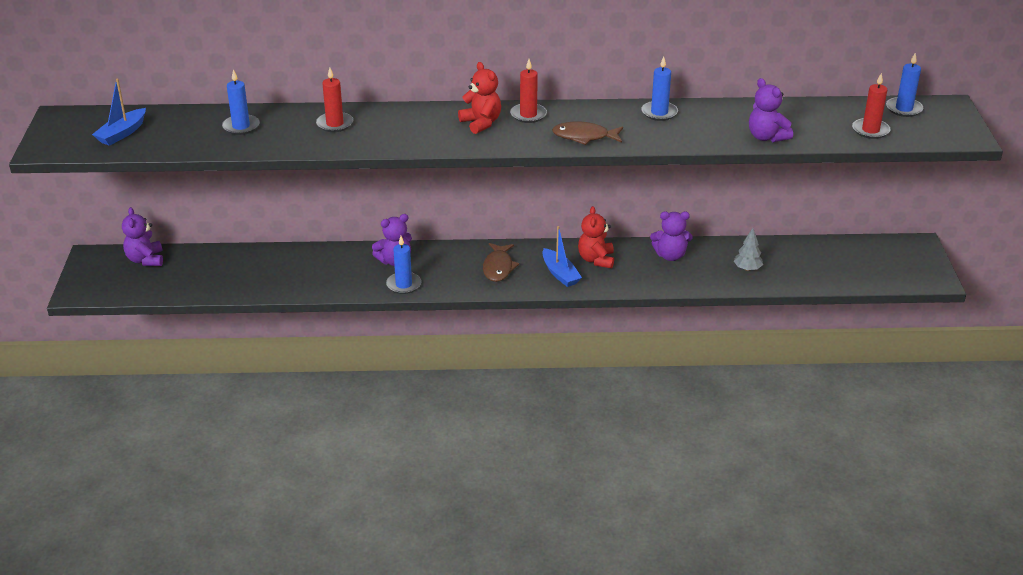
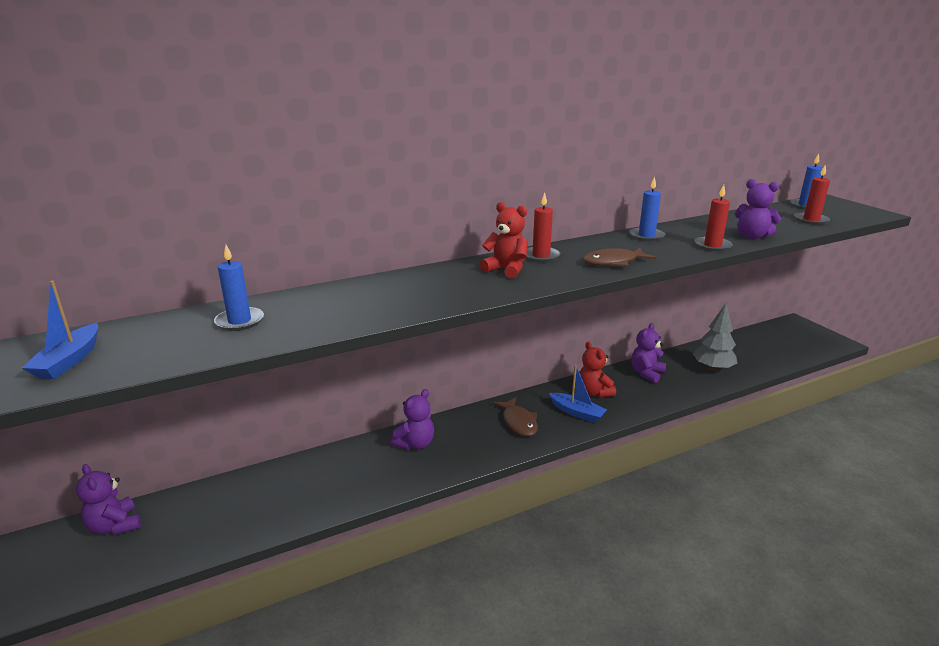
camera: 25 degrees left, 10 degrees down
(335, 124) = (353, 298): red candle -> red candle (712, 246)
(403, 285) = (443, 465): blue candle -> none
(670, 256) = (646, 373): purple teddy bear -> purple teddy bear turned 150 degrees clockwise
(747, 269) = (712, 368): grey tree -> grey tree, size x1.63

